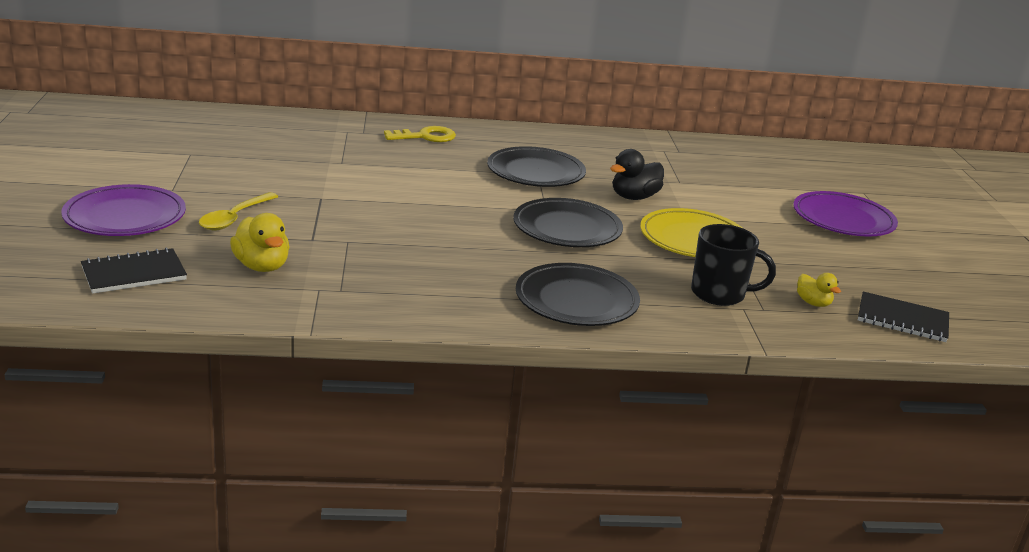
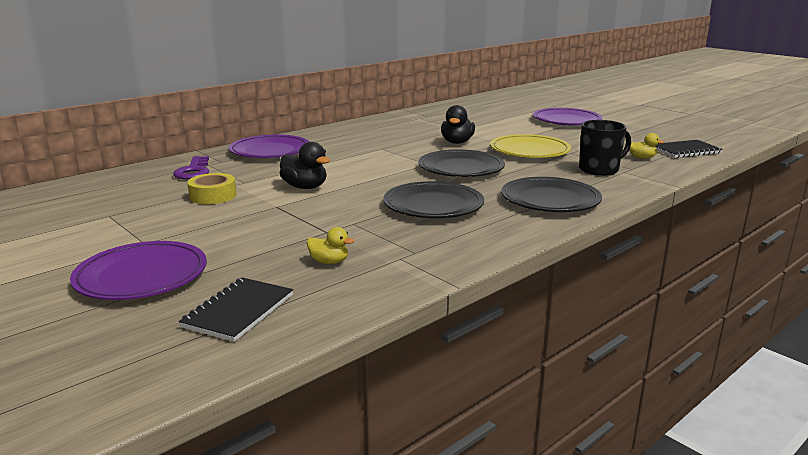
camera: 35 degrees left, 5 degrees down
(234, 218) = (240, 241): yellow spoon -> none
(262, 266) = (329, 262): yellow duck -> yellow duck, size x0.61
(292, 166) = (213, 196): none -> yellow tape
(322, 134) = (193, 171): none -> purple key
(380, 188) = (305, 187): none -> black duck
(426, 137) = (270, 151): yellow key -> purple plate
(536, 172) = (379, 148): black plate -> black plate (433, 205)

